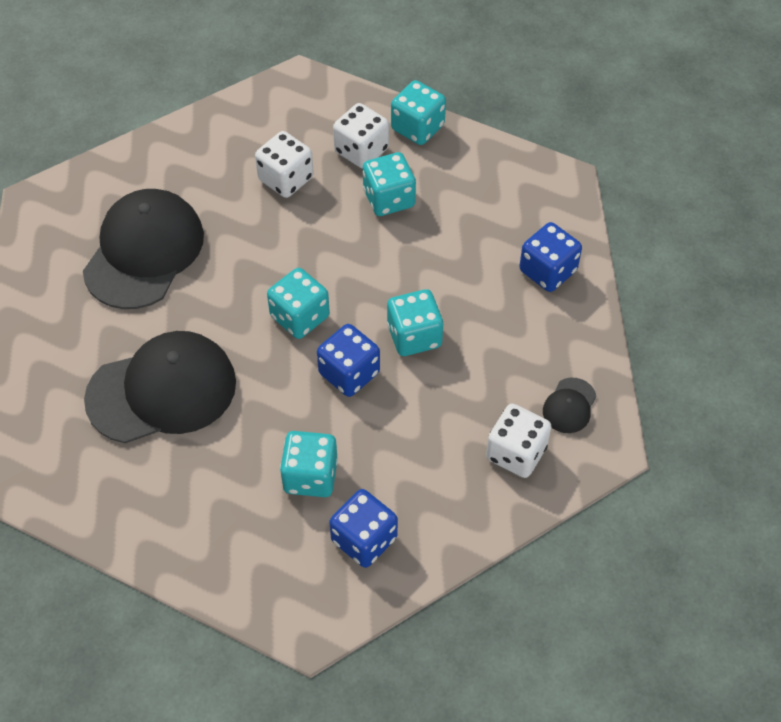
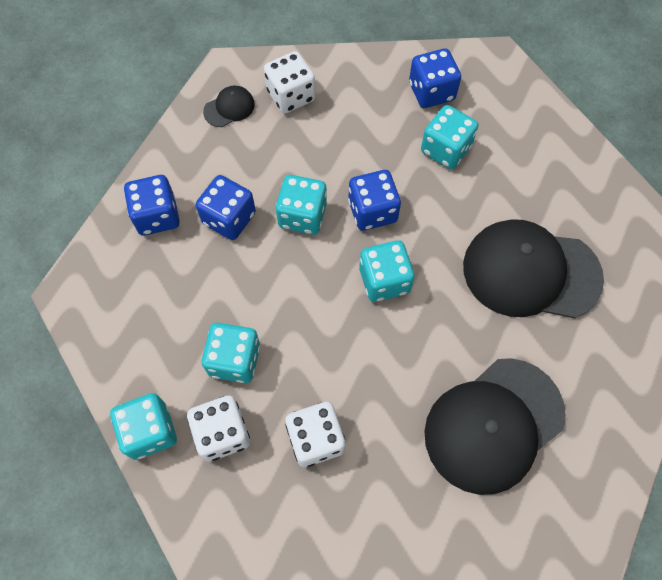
camera: 150 degrees left, 10 degrees up
(481, 300) = (229, 218): none -> blue dice

